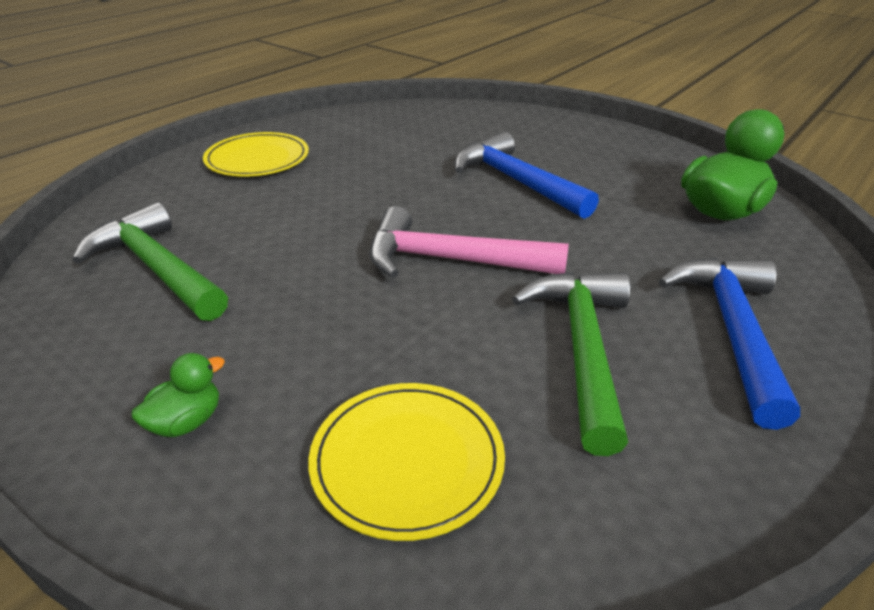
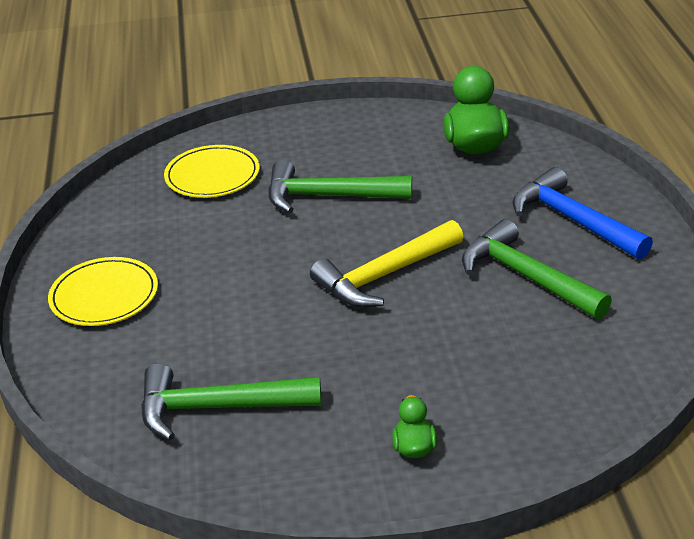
camera: 45 degrees left, 0 degrees up
(407, 461) = (536, 380): yellow plate -> yellow plate (212, 175)
(451, 260) = (384, 275): pink hammer -> yellow hammer
(517, 182) = (328, 196): blue hammer -> green hammer

